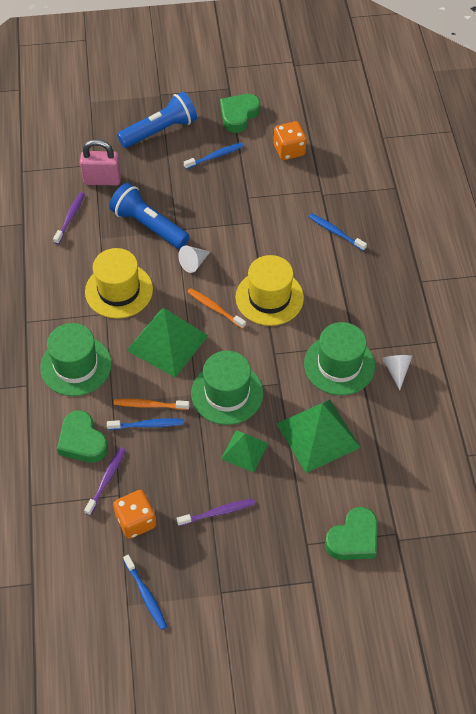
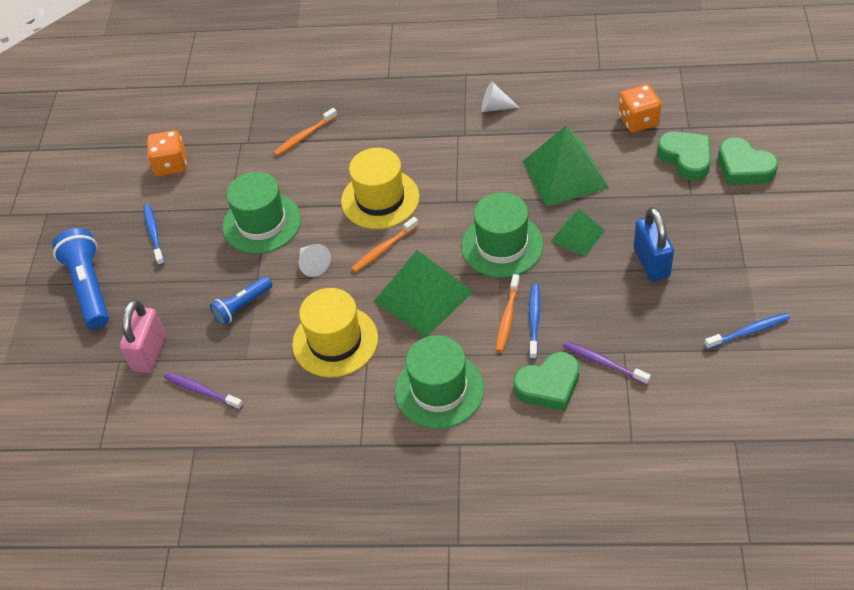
camera: 75 degrees left, 5 degrees down
(136, 521) = (658, 336): orange dice -> orange dice (638, 121)
(149, 226) = (242, 306): blue flashlight -> blue flashlight, size x0.59
(218, 512) = (651, 263): purple toothbrush -> blue padlock
(239, 115) = (96, 207): green heart -> green heart (744, 167)
(335, 232) = (304, 136): blue toothbrush -> orange toothbrush
(339, 365) = (480, 149): green hat -> green hat (262, 223)

